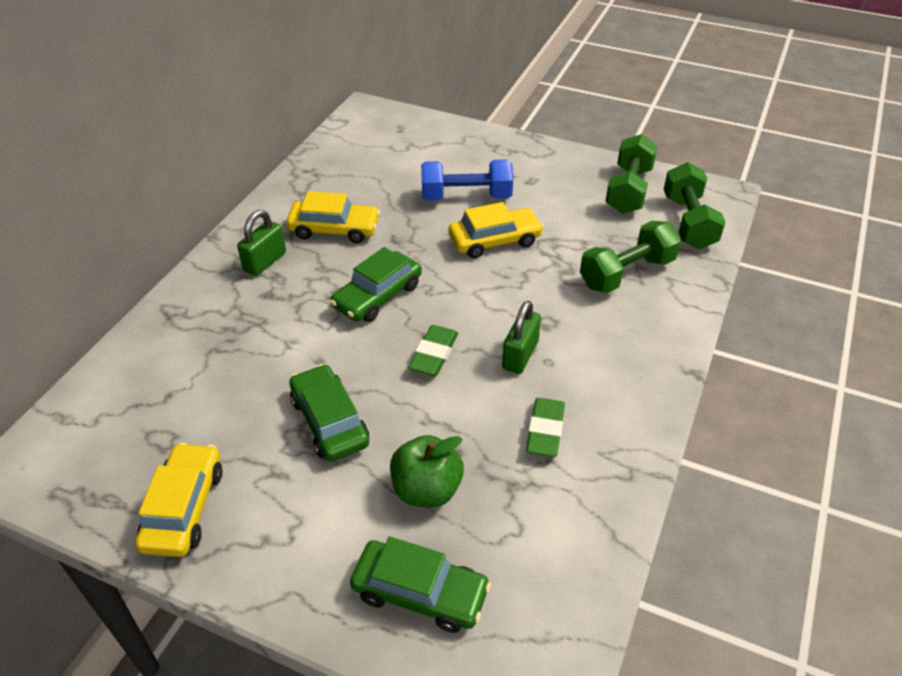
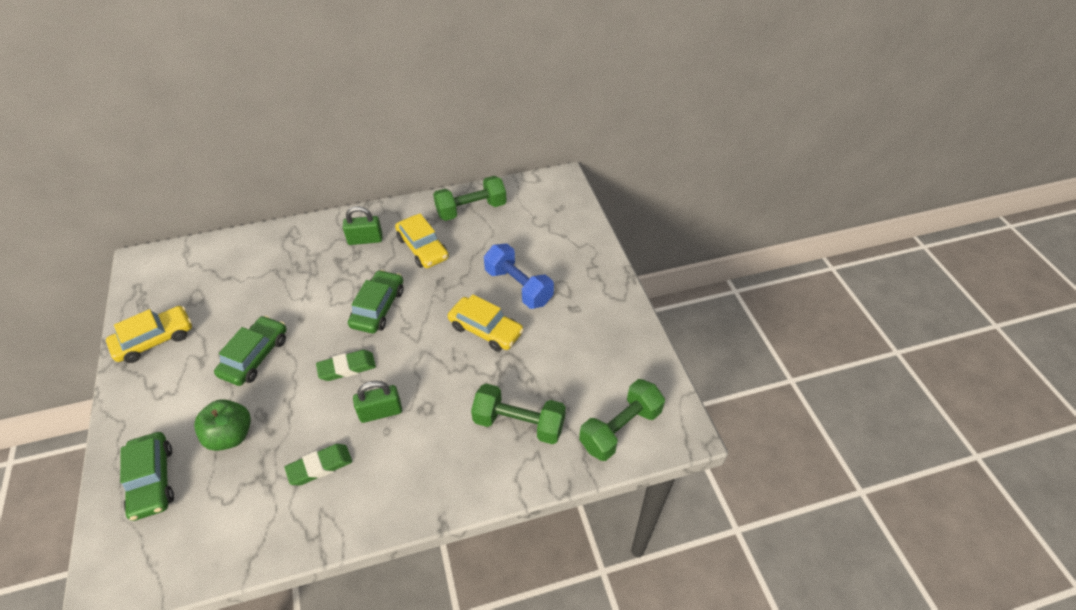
camera: 50 degrees right, 5 degrees up
(377, 296) = (378, 308): green car -> green car turned 105 degrees clockwise
(628, 190) = (622, 369): green dumbbell -> green dumbbell (471, 209)

